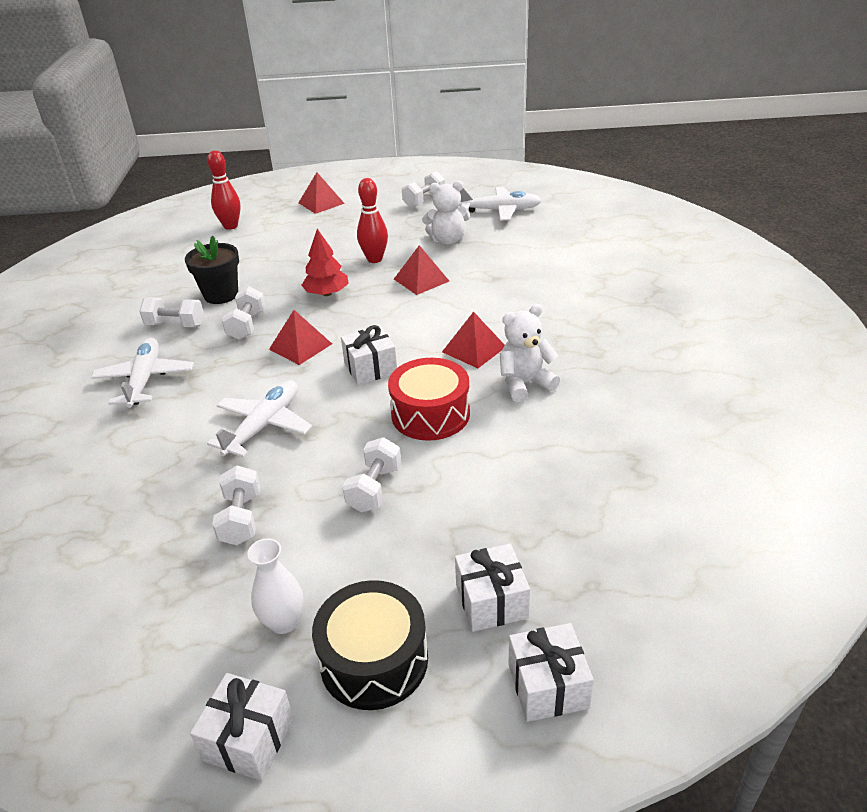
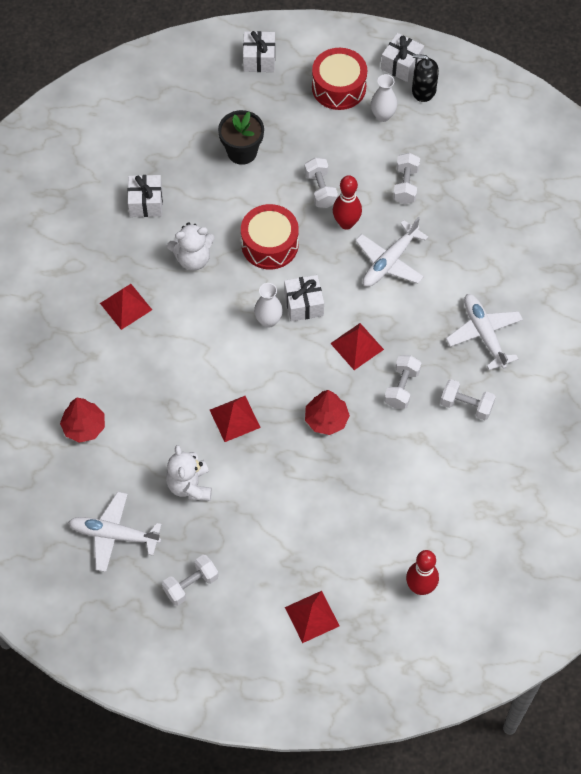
camera: 170 degrees left, 25 degrees up
(145, 380) = (484, 334): white plane -> white plane turned 150 degrees clockwise
(203, 689) = (423, 90): none -> black soap dispenser
(221, 295) = (426, 444): black flower pot -> black flower pot (242, 152)
(374, 259) = (271, 468): red bowling pin -> red bowling pin (346, 223)
(374, 488) = (320, 189): white dumbbell -> white dumbbell turned 45 degrees counterclockwise
(374, 660) = (339, 87): black drum -> red drum
(409, 349) = (268, 320): none -> white vase
(447, 240) = (190, 485): white teddy bear -> white teddy bear turned 105 degrees counterclockwise
(474, 349) = (217, 307): red pyramid -> red pyramid (126, 306)
(491, 601) = (272, 104): white gift -> white gift (146, 203)
(566, 253) = (84, 427): none -> red tree

